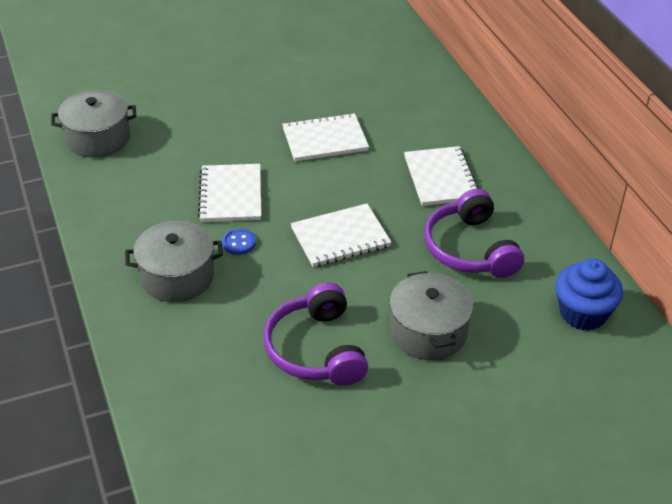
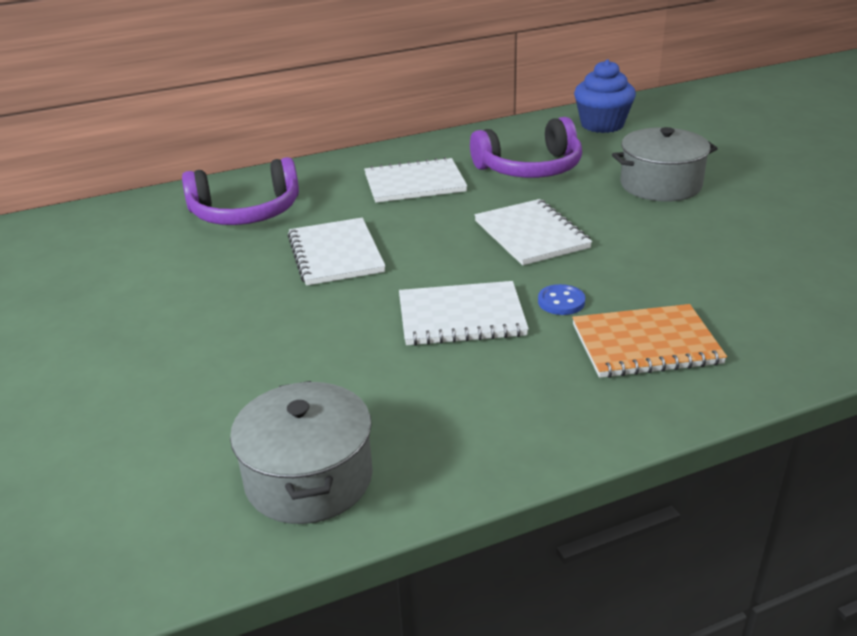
camera: 90 degrees left, 10 degrees down
(177, 276) = (645, 344): grey pot -> orange notebook
(315, 349) = (721, 239): purple headphones -> purple headphones (246, 212)

